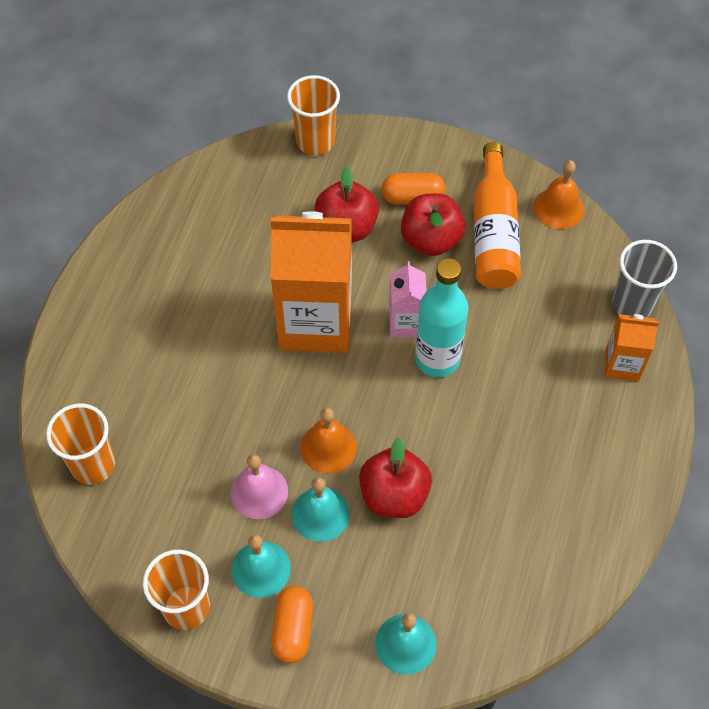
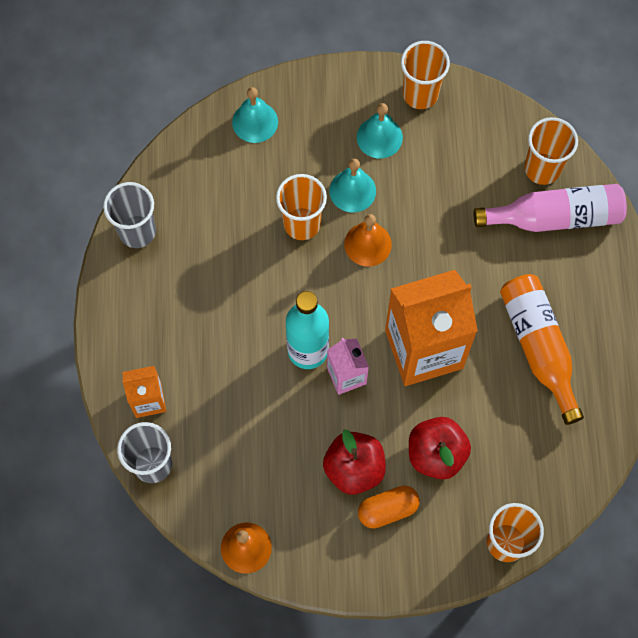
camera: 160 degrees right, 10 degrees up
(109, 407) = (555, 217): none -> pink bottle
(259, 492) = (406, 191): pink bell -> none
(293, 629) = (338, 105): orange capsule -> none
(394, 495) = (302, 224): red apple -> orange cup
(493, 233) = (299, 497): orange bottle -> orange bottle (538, 346)
(591, 551) = (137, 231): none -> grey cup

